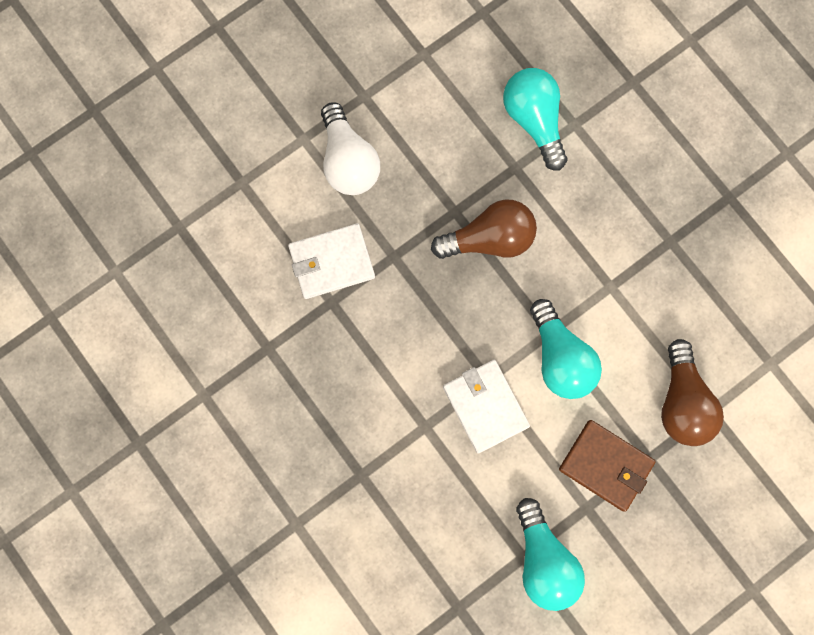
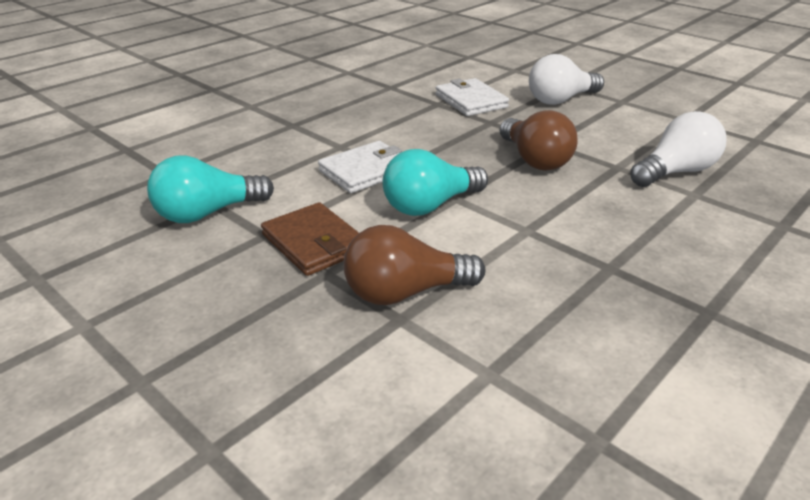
camera: 80 degrees right, 45 degrees down
(534, 120) = (675, 172): turquoise light bulb -> white light bulb
(606, 465) = (314, 243): brown wallet -> brown wallet turned 60 degrees counterclockwise

